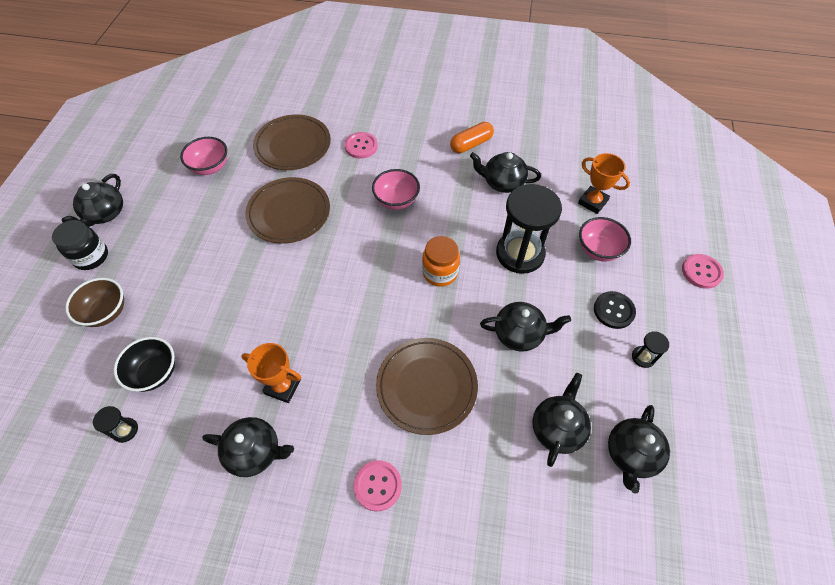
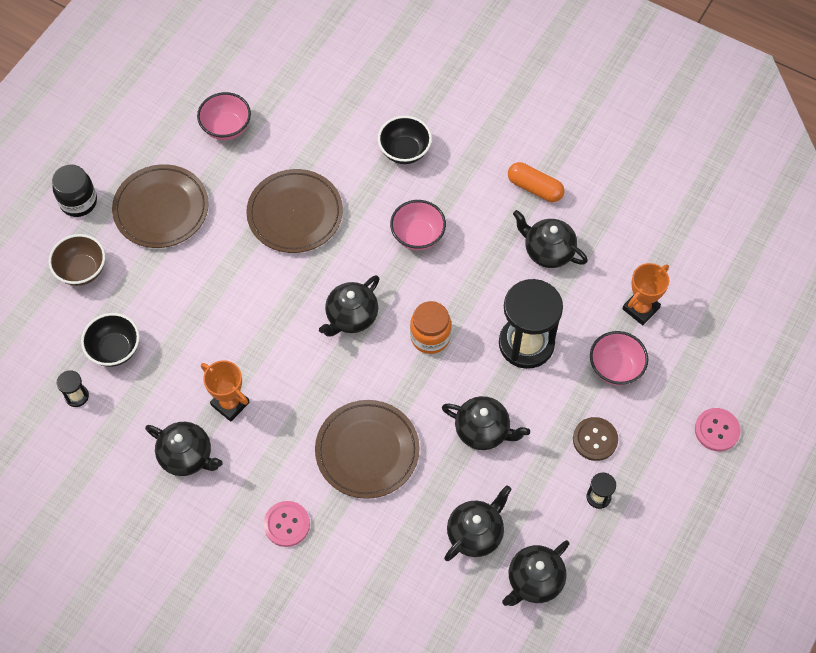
camera: 20 degrees right, 5 degrees up
(105, 214) = (102, 154): black teapot -> black teapot (351, 317)
(293, 145) = (327, 126): brown plate -> brown plate (161, 209)
(361, 146) = (404, 151): pink button -> black bowl
(471, 144) = (535, 188): orange capsule -> orange capsule turned 45 degrees clockwise
(592, 202) = (640, 308): orange trophy -> orange trophy turned 75 degrees clockwise
(613, 310) = (595, 439): black button -> brown button

